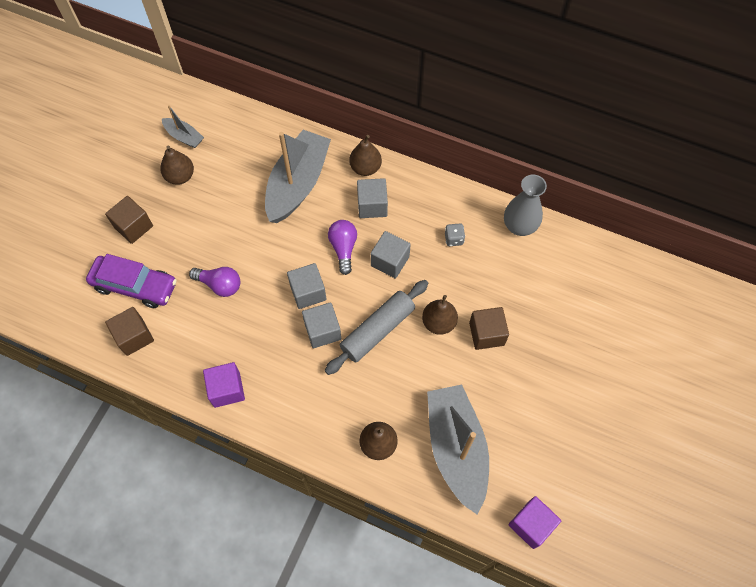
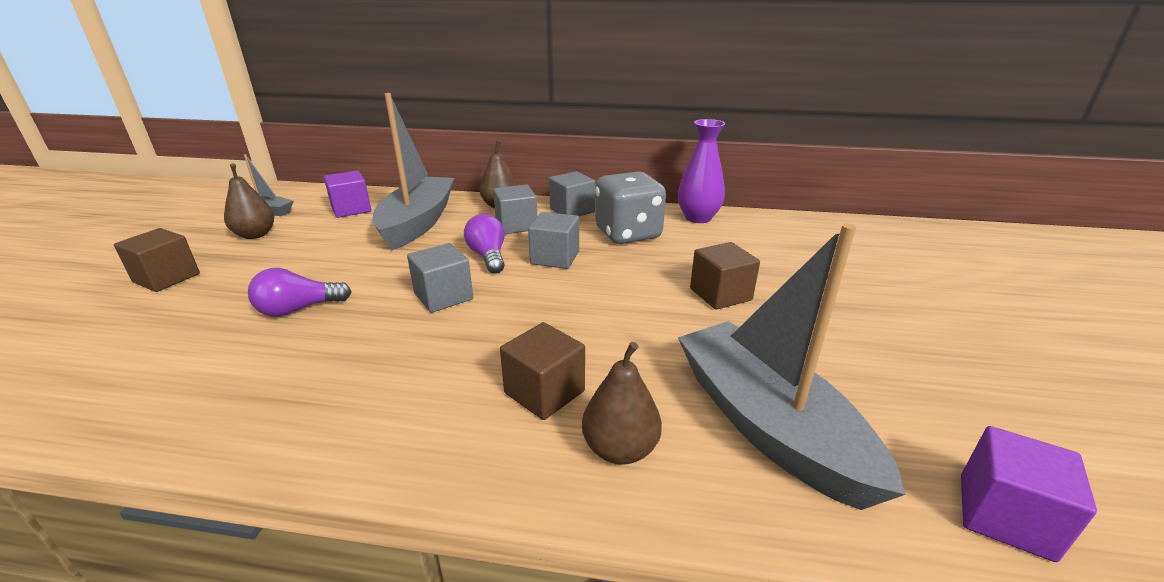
camera: 15 degrees left, 35 degrees down
(134, 337) = (112, 388): brown cube -> brown cube (544, 392)
(135, 286) = (142, 330): purple car -> none
(220, 285) = (298, 309): purple light bulb -> purple light bulb turned 150 degrees clockwise
(227, 389) = (293, 427): purple cube -> purple cube (351, 209)
(322, 331) = (474, 328): grey cube -> grey cube (572, 210)
(377, 330) = (561, 315): grey rolling pin -> none
(438, 323) = (648, 295): brown pear -> none
(454, 239) = (628, 234): grey dice -> grey dice, size x2.45
(519, 226) = (698, 218): grey vase -> purple vase

